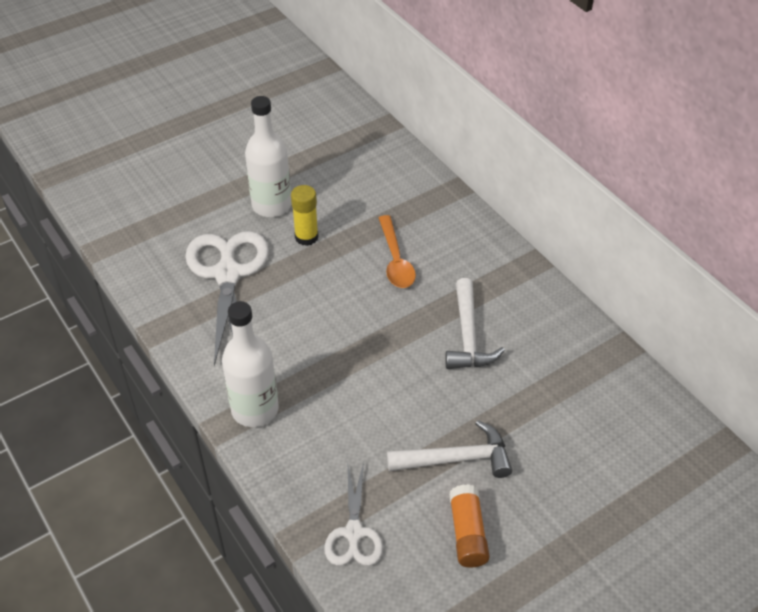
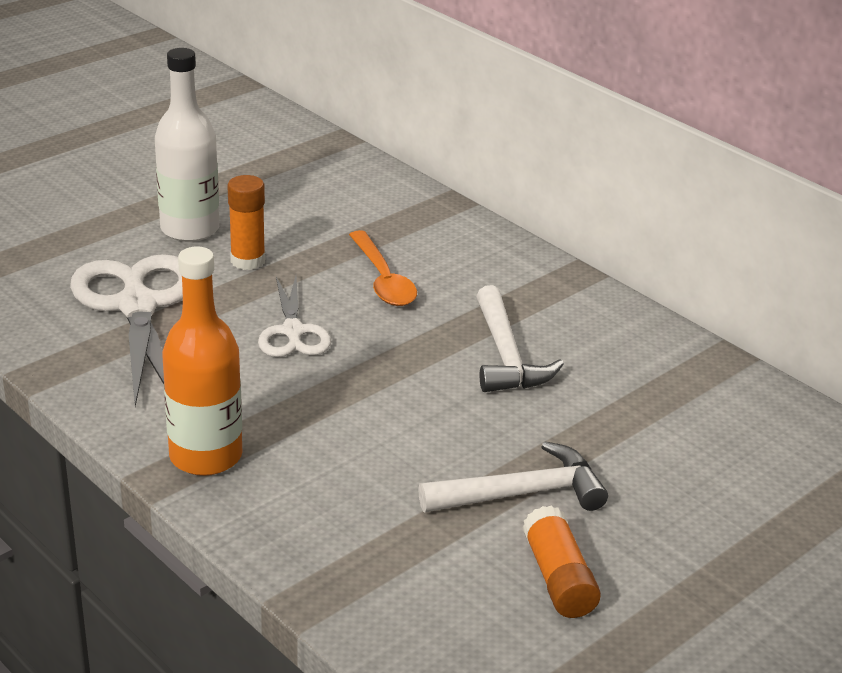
camera: 10 degrees left, 15 degrees down
(255, 409) = (206, 456): white bottle -> orange bottle
(306, 237) = (248, 261): yellow glue stick -> orange glue stick
(354, 533) = (386, 591): white scissors -> white scissors (293, 332)

